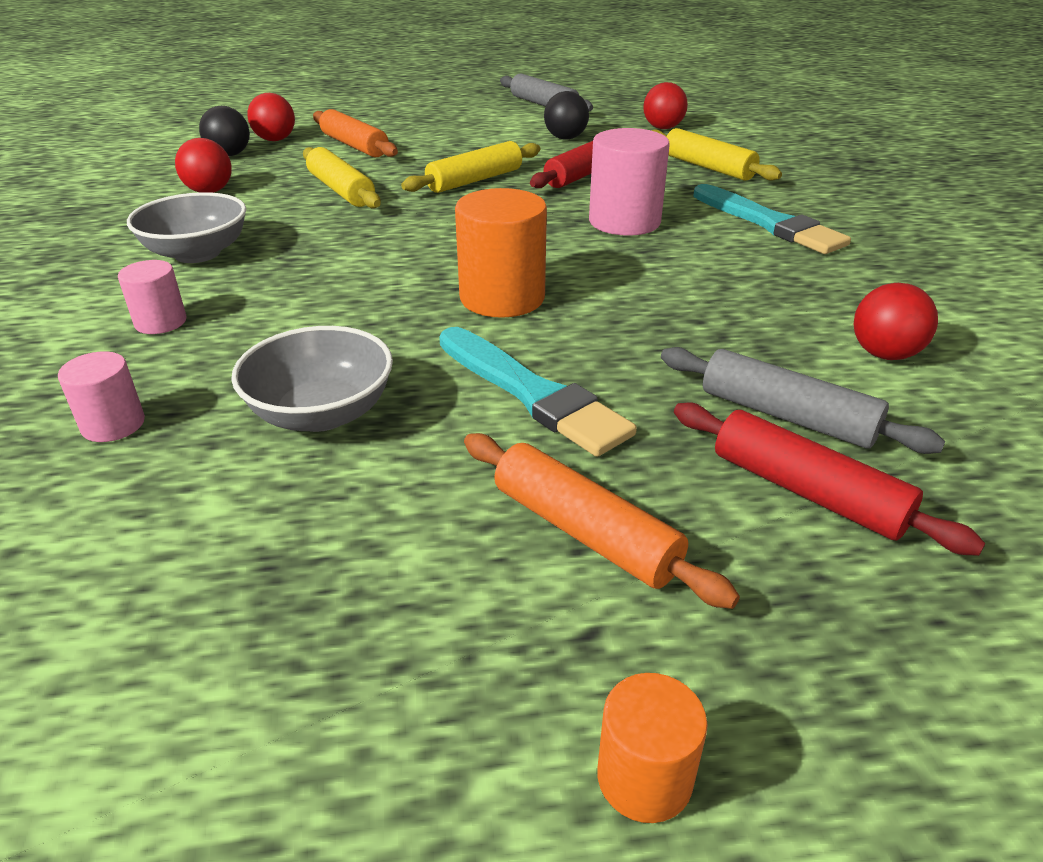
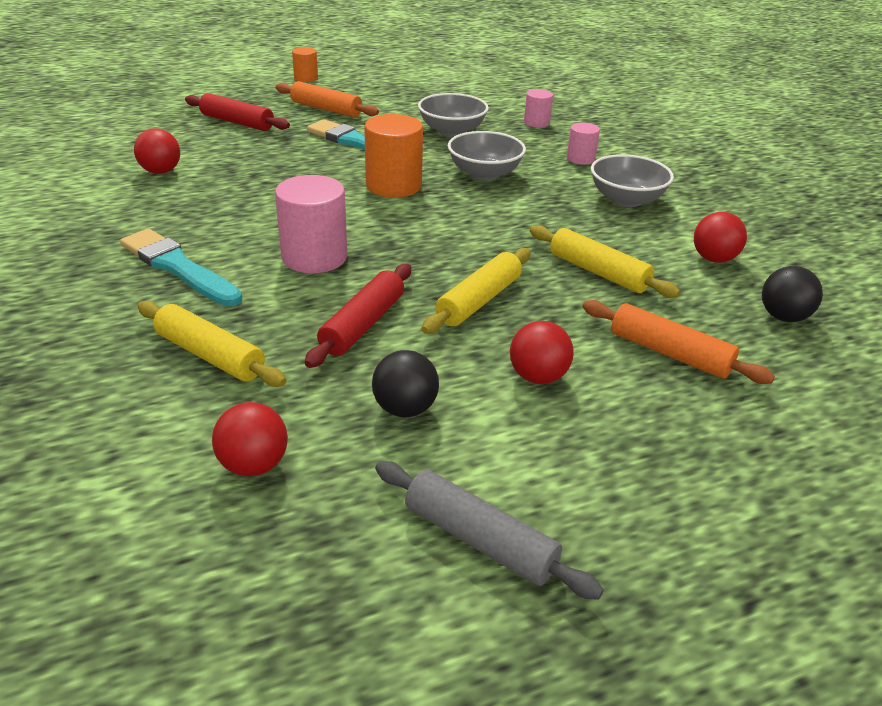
camera: 165 degrees right, 0 degrees up
(275, 140) = (779, 355): red ball -> red ball (538, 377)
(349, 307) = (484, 173): none -> grey bowl
(787, 416) = (233, 143): grey rolling pin -> none

